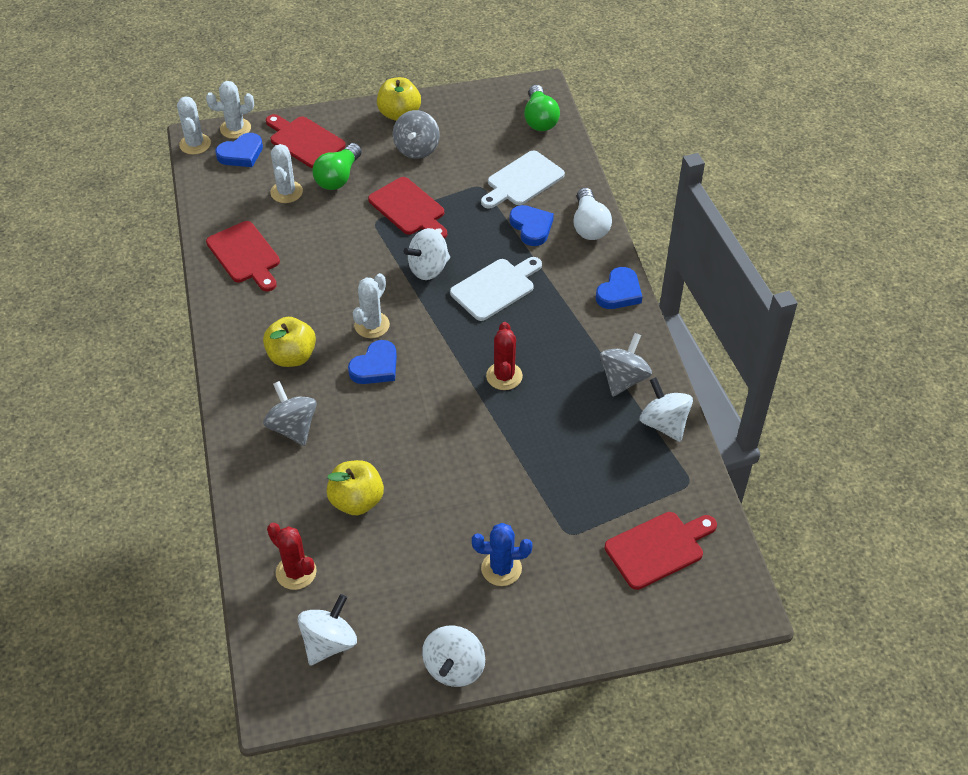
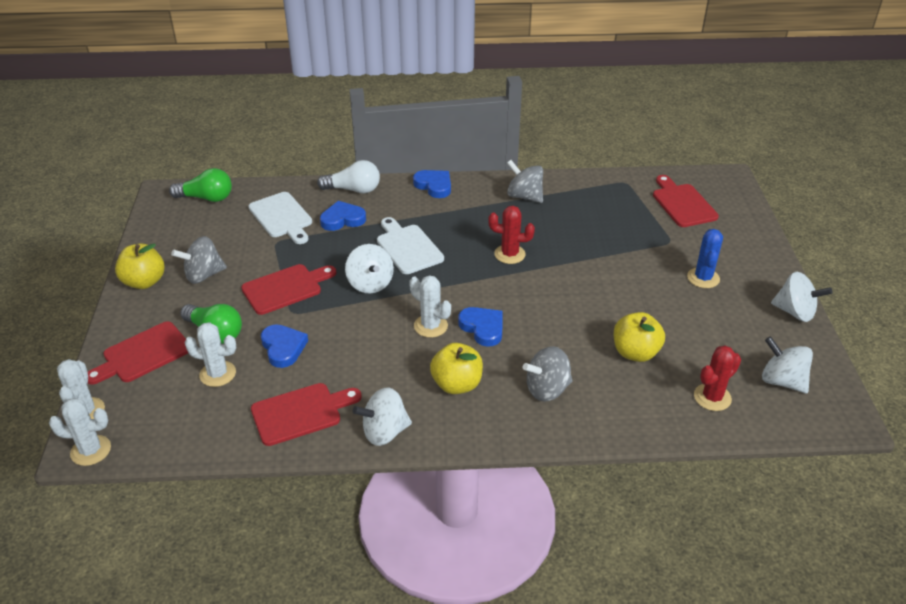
camera: 80 degrees left, 10 degrees down
(241, 154) = (133, 408): blue heart -> blue heart (283, 348)
(417, 149) = (203, 275): grey spinning top -> grey spinning top turned 135 degrees clockwise
(664, 424) = (571, 185): white spinning top -> white spinning top (384, 432)

